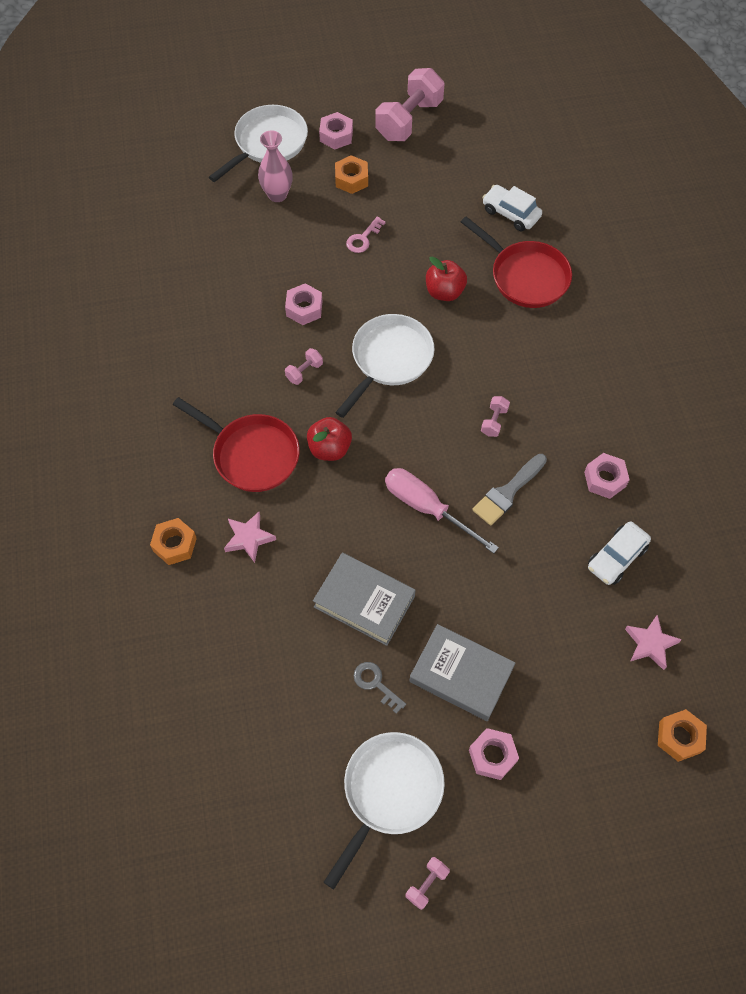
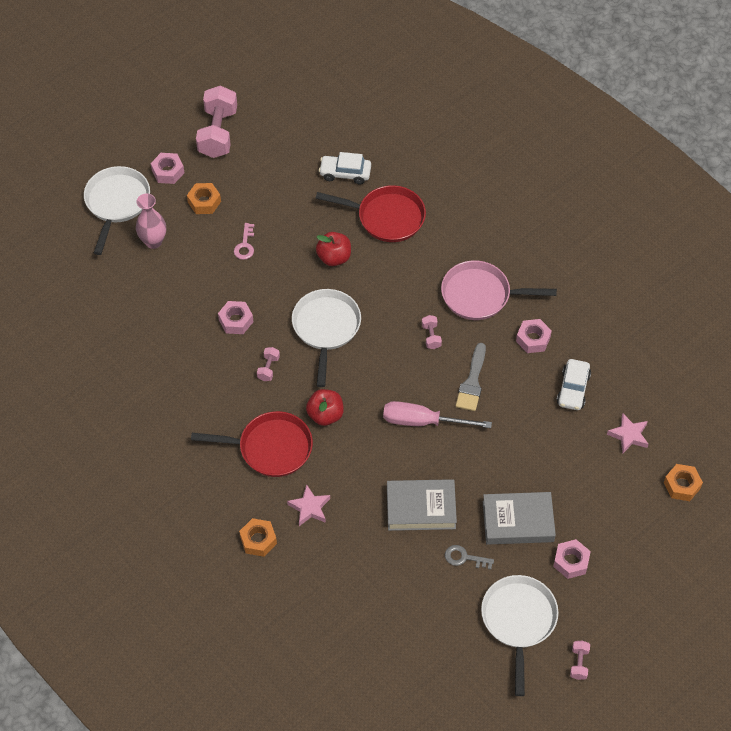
camera: 30 degrees left, 5 degrees down
(576, 403) = (480, 295): none -> pink pan

